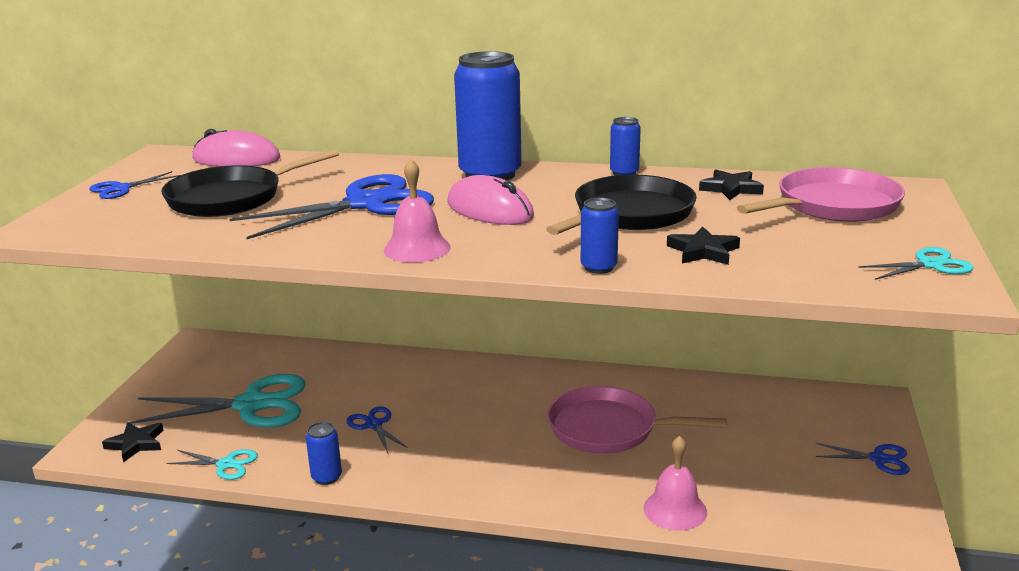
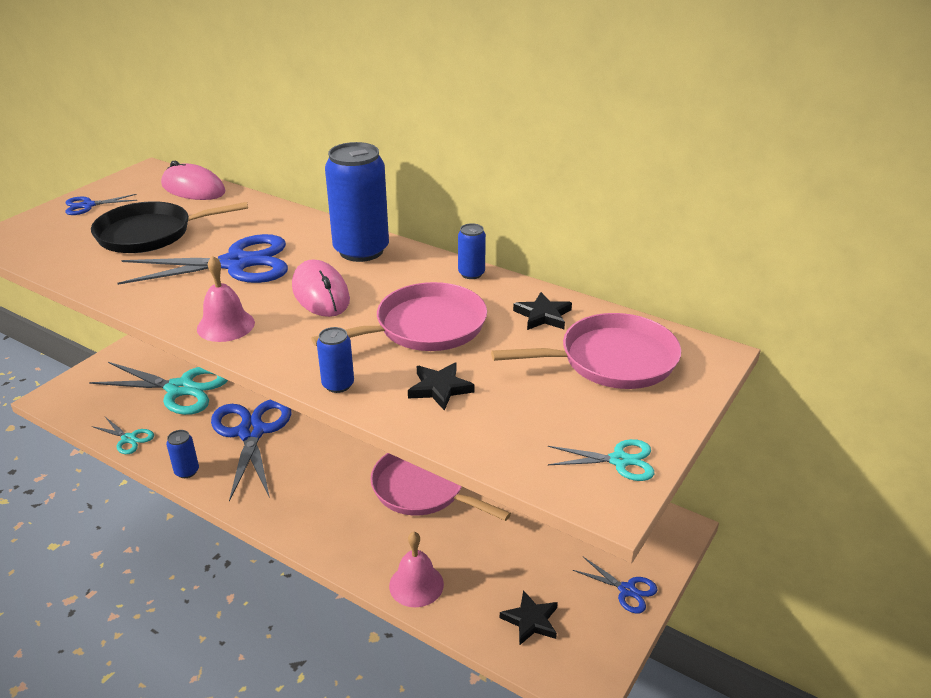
camera: 20 degrees right, 10 degrees up
(136, 444) = (84, 402): black star -> black star (531, 620)
(374, 425) = (251, 432): blue scissors -> blue scissors, size x2.12
(630, 214) = (425, 327): black pan -> pink pan

